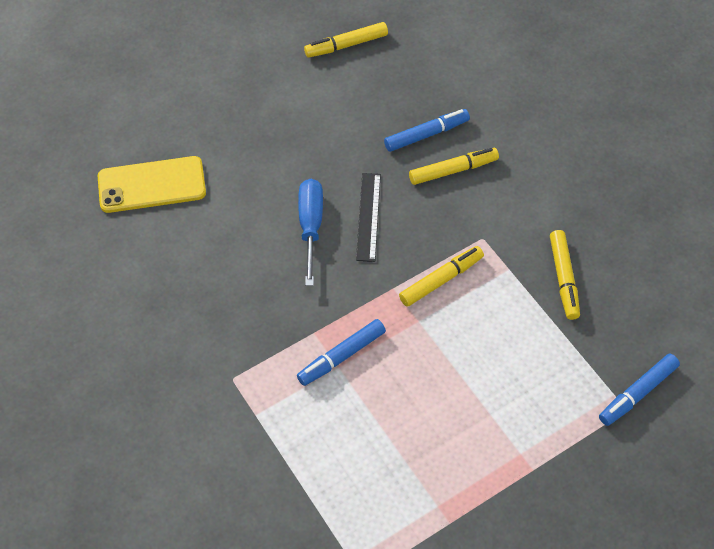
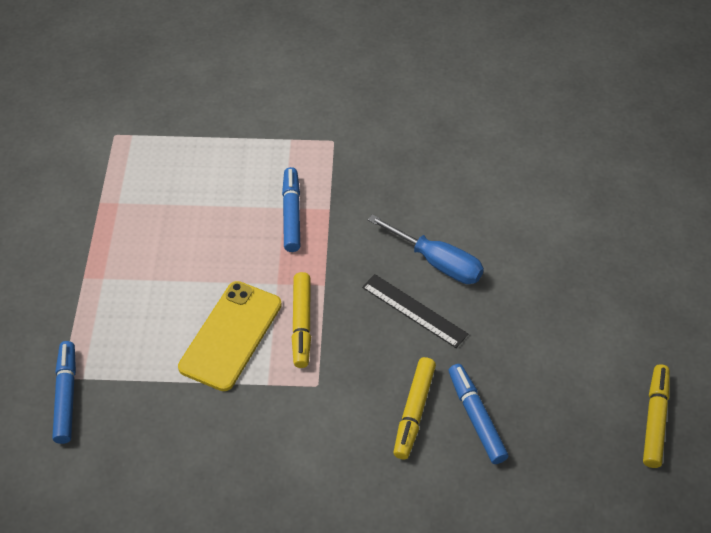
camera: 125 degrees right, 5 degrees down
(152, 185) = (570, 177): yellow phone -> yellow phone (231, 335)
(426, 135) = (476, 417): blue marker -> blue marker turned 150 degrees clockwise
(563, 278) = (220, 421): yellow marker -> none

